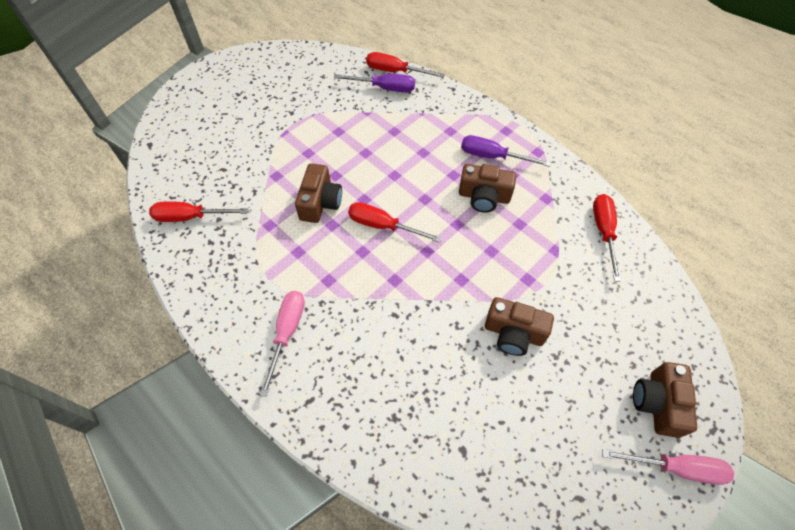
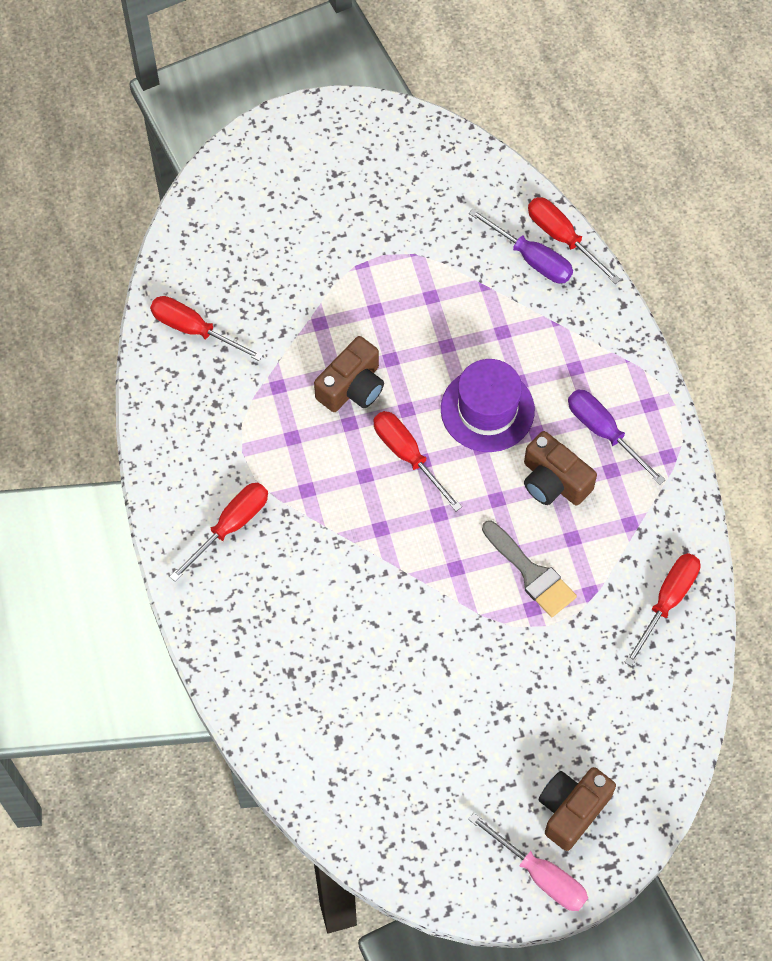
camera: 30 degrees right, 5 degrees up
(287, 333) = (230, 526): pink screwdriver -> red screwdriver
(415, 176) = (487, 410): none -> purple hat
(511, 258) = (531, 573): none -> grey brush
(513, 333) = (471, 657): brown camera -> none

